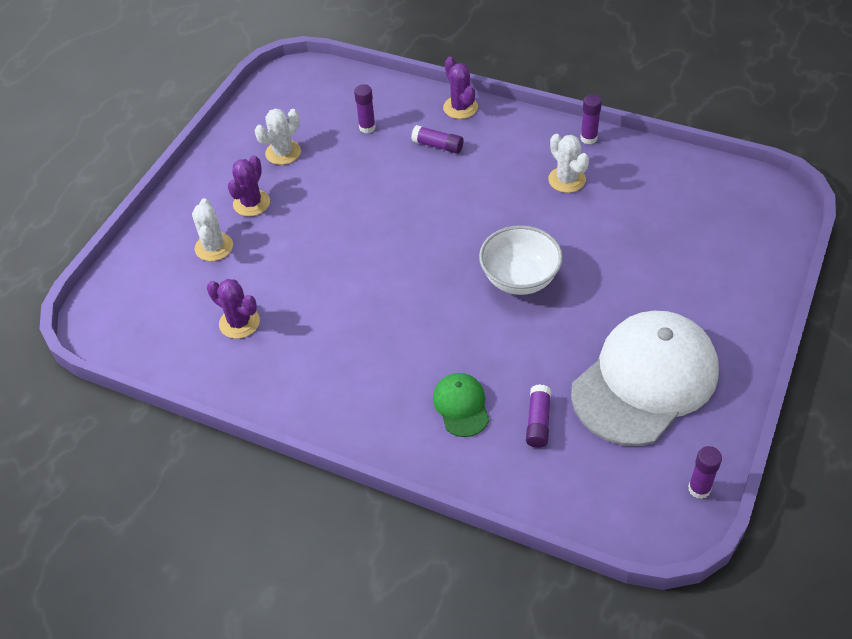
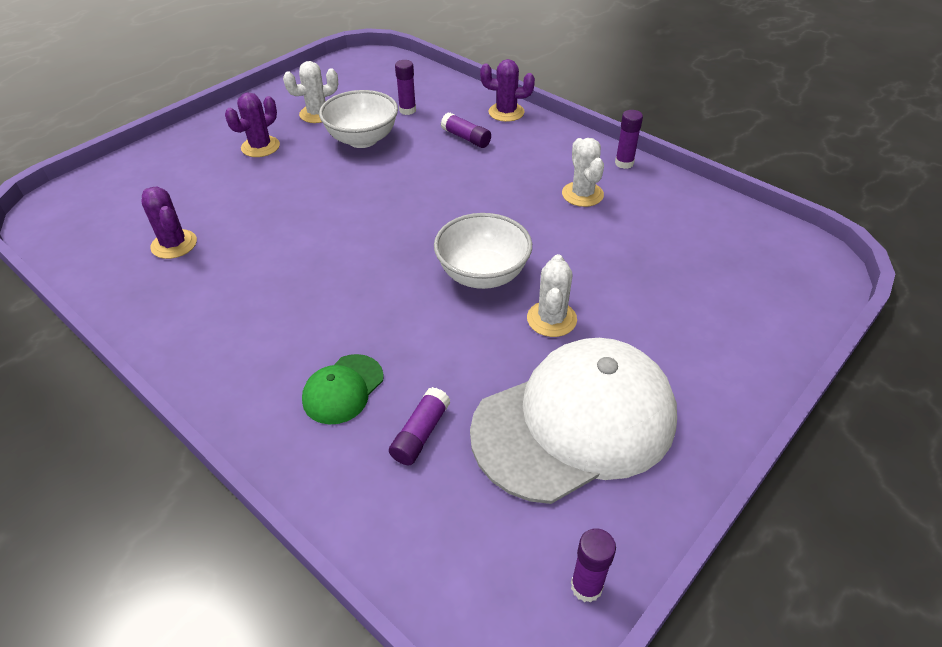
camera: 15 degrees right, 5 degrees down
(214, 247) = (200, 174): white cactus -> white cactus (551, 319)
(343, 171) = (362, 139): none -> white bowl
(460, 107) = (506, 112): purple cactus -> purple cactus turned 75 degrees counterclockwise
(461, 406) = (343, 389): green cap -> green cap turned 150 degrees counterclockwise

